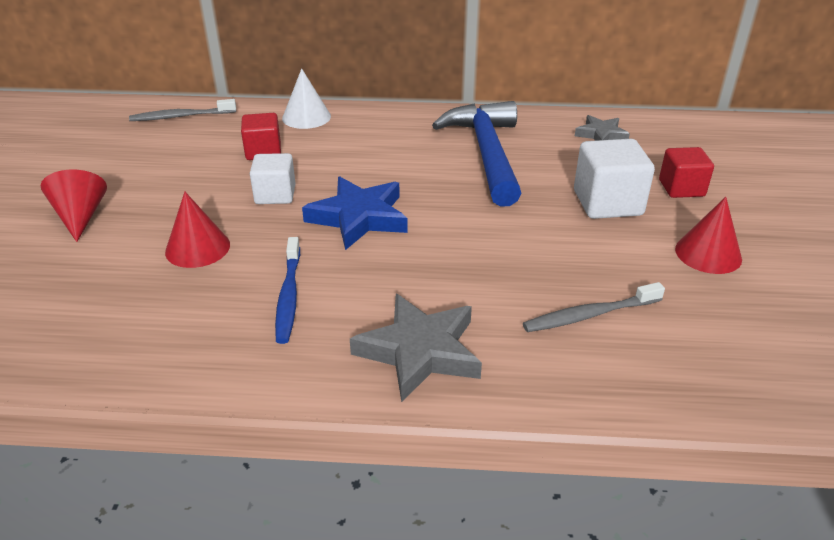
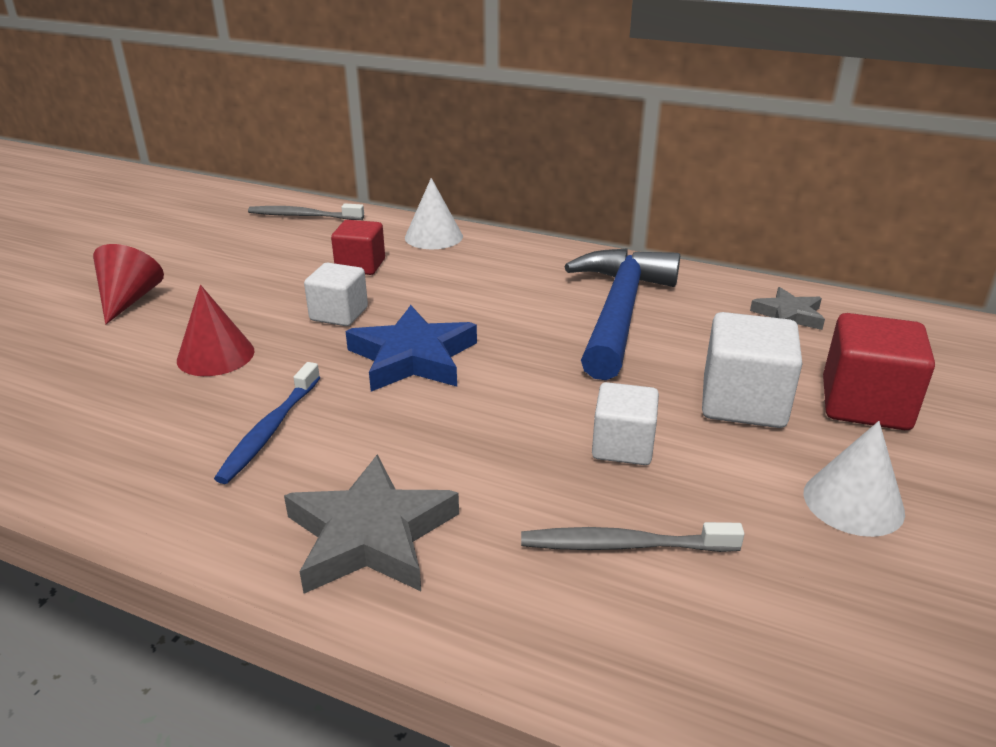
camera: 20 degrees right, 5 degrees down
(549, 250) = (622, 446): none -> white cube
(681, 188) = (865, 404): red cube -> red cube, size x1.50
(708, 254) = (853, 502): red cone -> white cone

